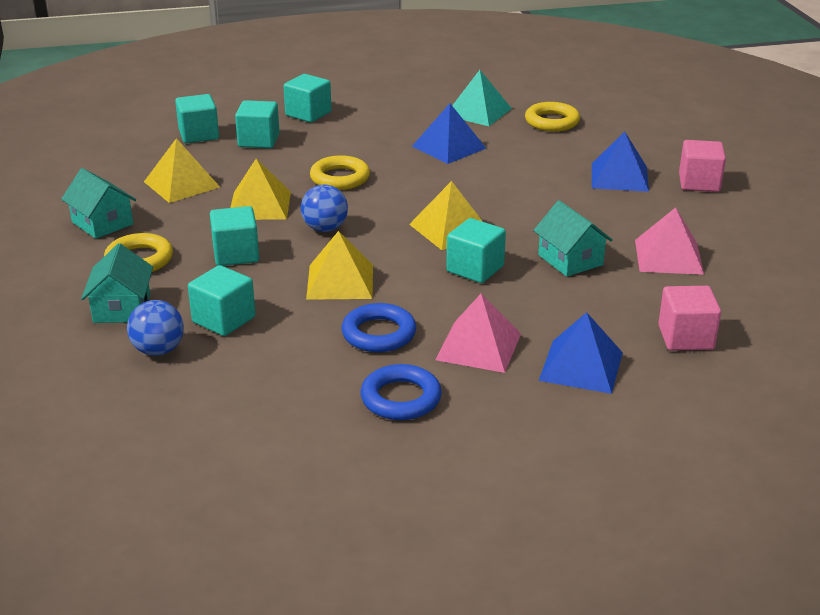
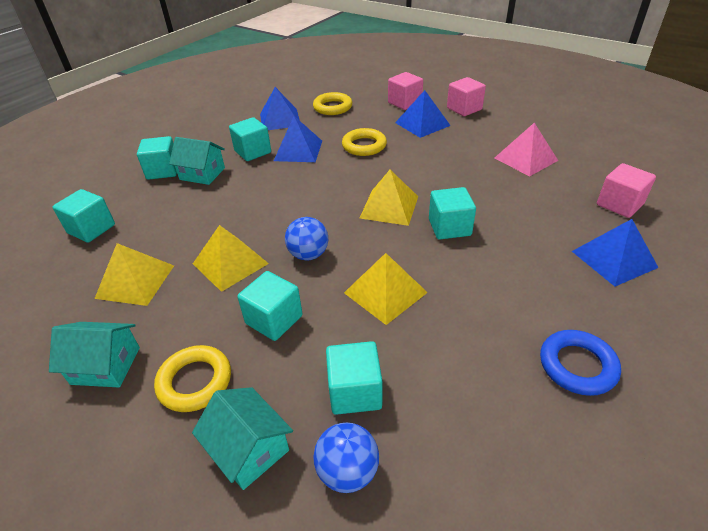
camera: 40 degrees left, 10 degrees up
(258, 141) = (152, 209): turquoise cube -> turquoise cube (253, 152)
(340, 178) = (259, 208): yellow ring -> yellow ring (364, 146)
(379, 334) = (477, 319): blue ring -> none
(478, 112) = (280, 119): turquoise pyramid -> blue pyramid
(479, 346) = (545, 284): pink pyramid -> none
(570, 260) = (486, 189): turquoise house -> turquoise house (202, 174)
(640, 149) = (404, 103): none -> pink cube

